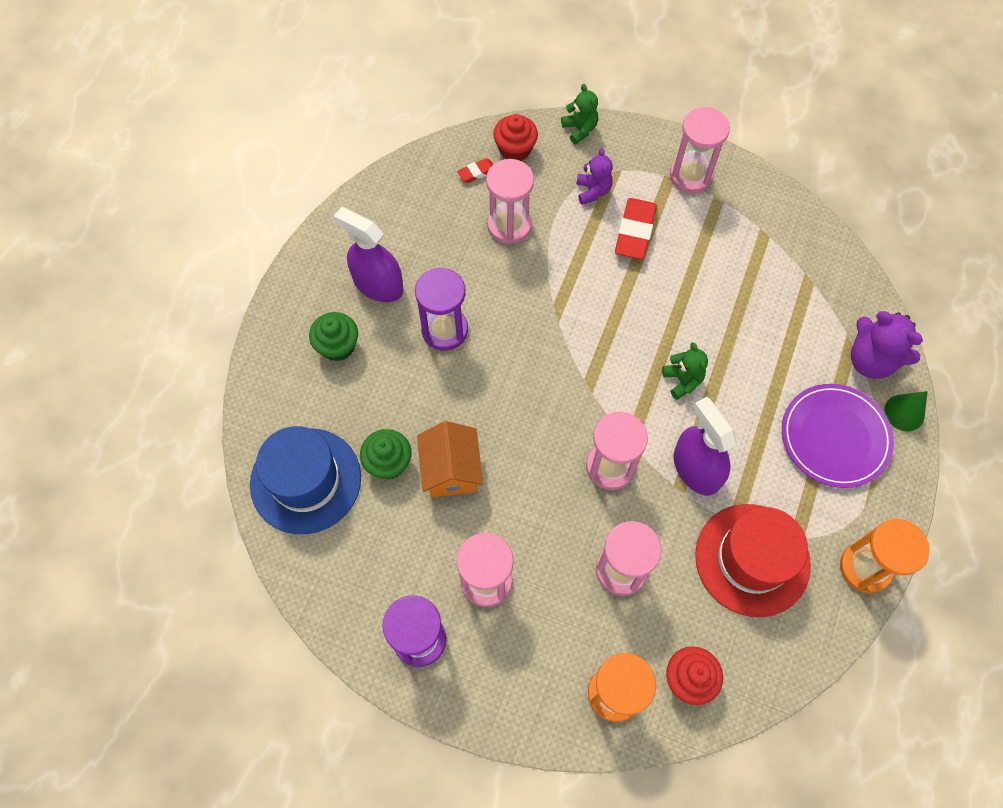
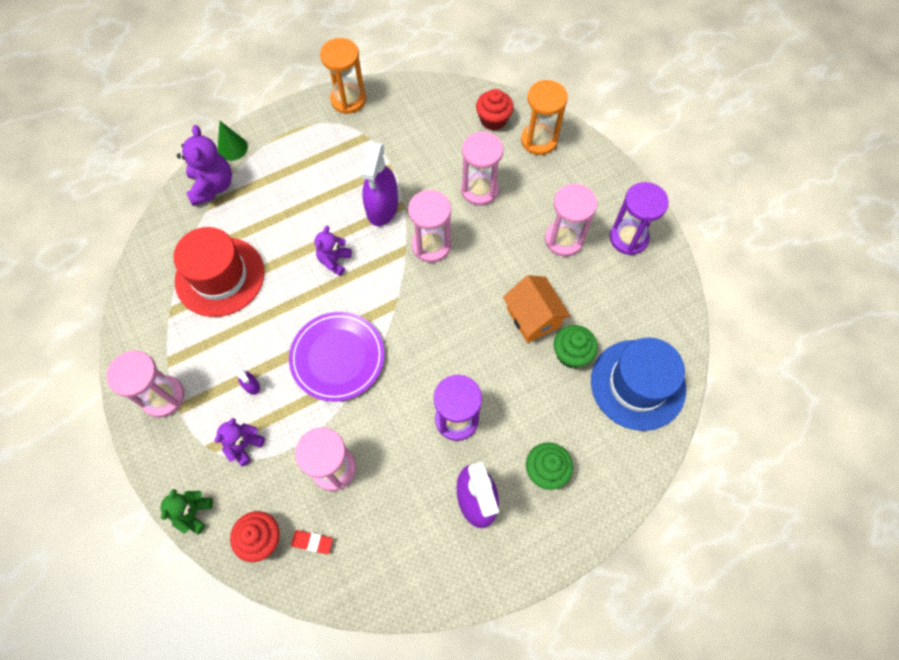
camera: 140 degrees left, 0 degrees up
(451, 470) = (533, 318): orange house -> orange house turned 60 degrees counterclockwise
(635, 232) = (251, 385): red eraser -> purple spray bottle
(682, 380) = (334, 260): green teddy bear -> purple teddy bear
(752, 559) = (402, 144): red hat -> red hat (220, 276)
(835, 437) = (285, 165): purple plate -> purple plate (337, 357)

